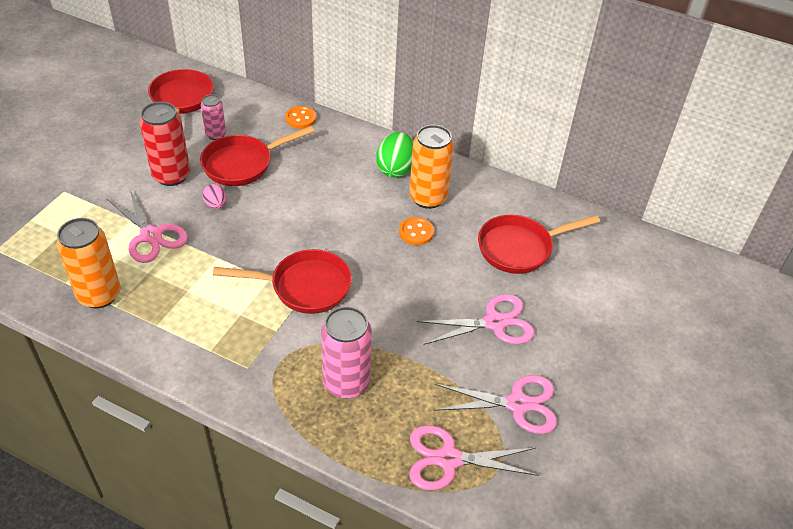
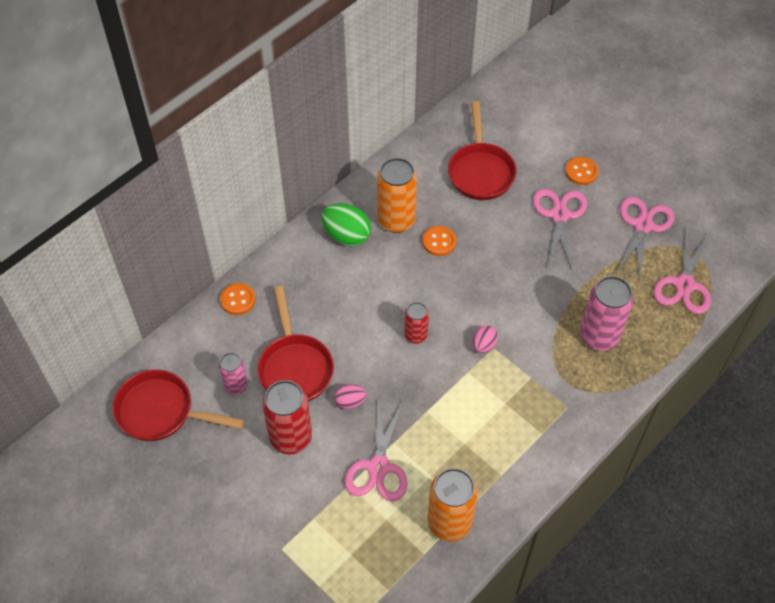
camera: 70 degrees left, 10 degrees up
(151, 235) = (378, 467): pink scissors -> pink scissors turned 120 degrees clockwise
(300, 235) = (415, 335): none -> red can
(304, 287) = (483, 345): red pan -> pink egg
(565, 333) = (581, 172): none -> orange button

